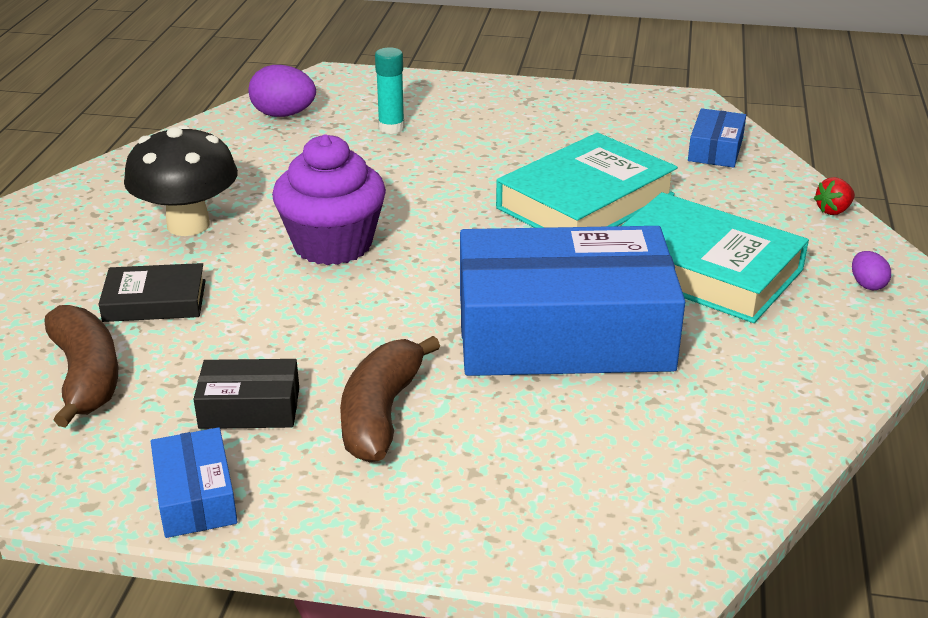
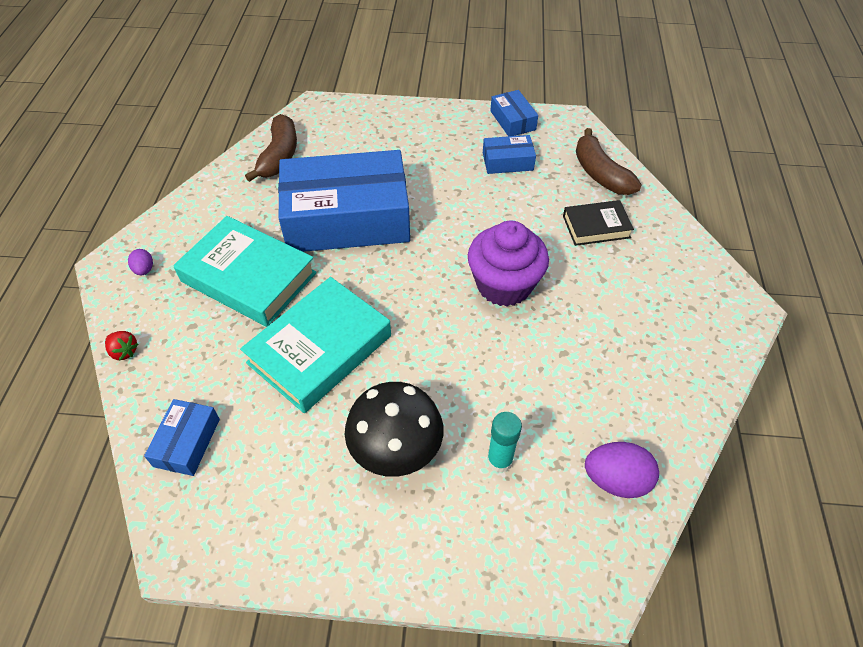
camera: 175 degrees right, 20 degrees up
(188, 225) = (615, 299): black mushroom -> black mushroom (396, 451)
(249, 408) = (507, 161): black box -> blue box
(381, 414) = (442, 162): brown banana -> brown banana (279, 156)
(833, 210) = (124, 351): red strawberry -> red strawberry turned 75 degrees clockwise

